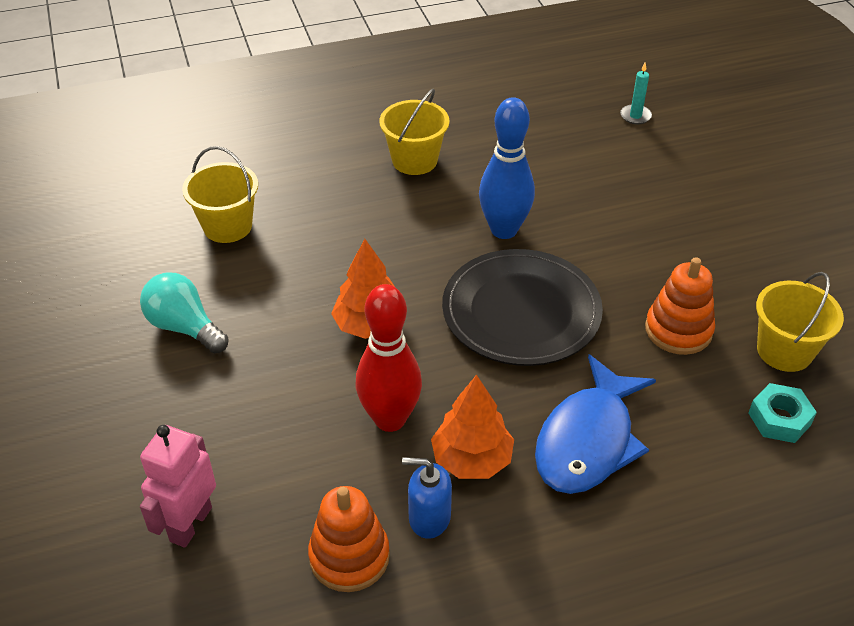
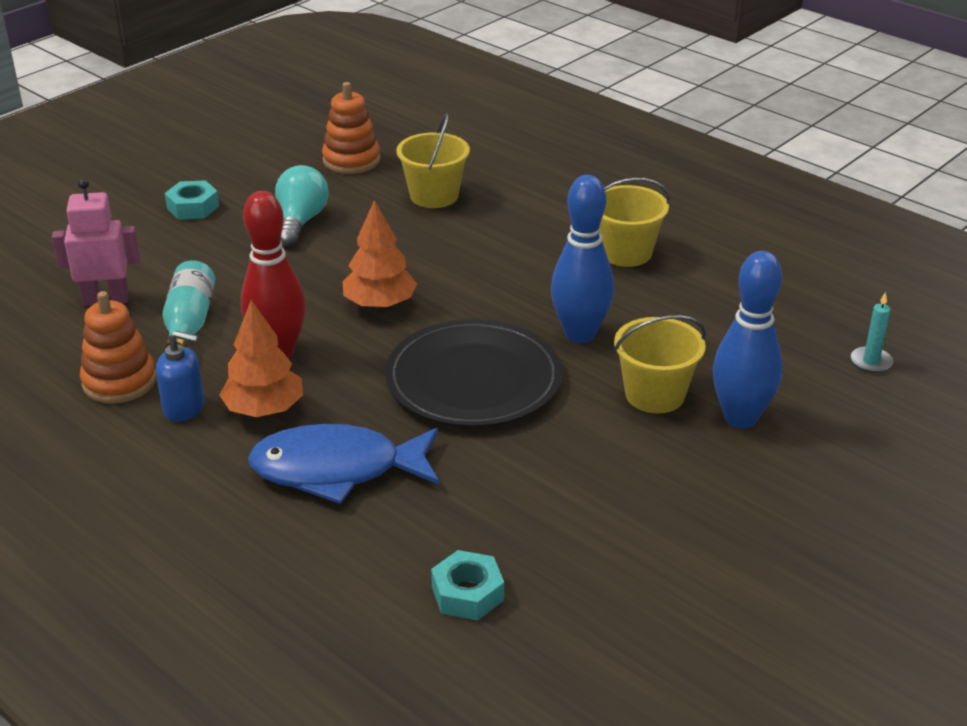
camera: 60 degrees right, 10 degrees down
(76, 397) = (193, 207): none -> turquoise nut
(290, 468) = (189, 323): none -> turquoise bottle
(429, 517) = (184, 408): blue soap dispenser -> blue soap dispenser turned 120 degrees clockwise
(659, 199) = (740, 418): none -> blue bowling pin
(678, 330) = (540, 487): orange stacking toy -> orange stacking toy (351, 160)
(784, 351) = (578, 573): yellow bucket -> yellow bucket (655, 395)

